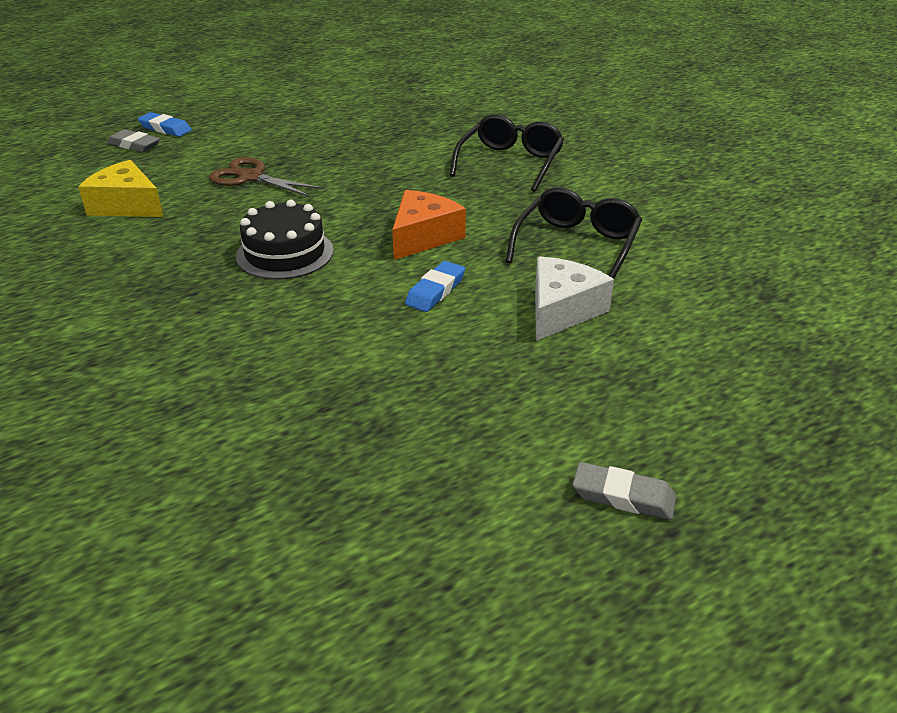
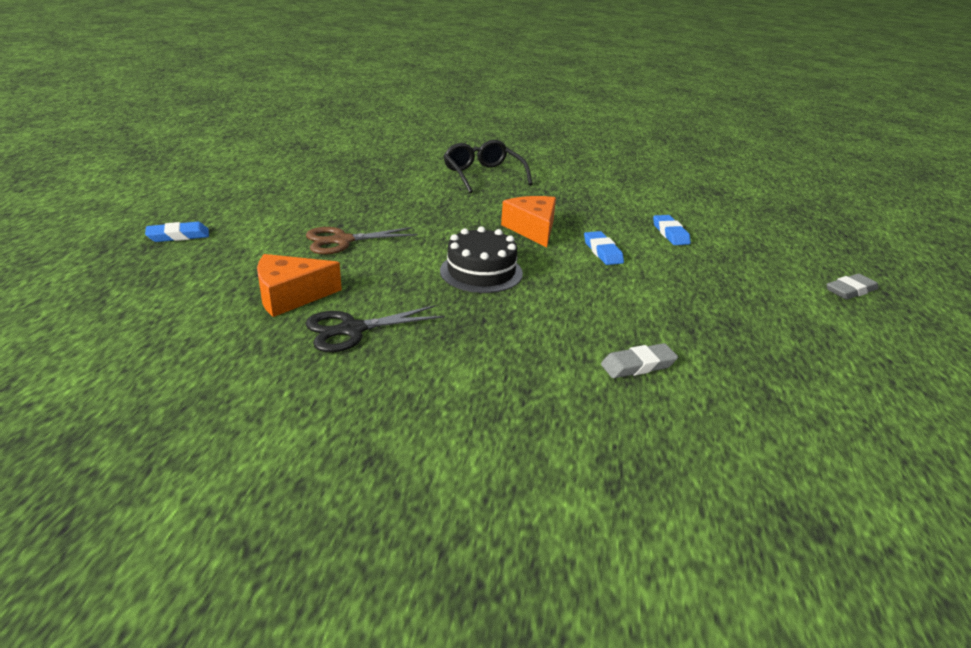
camera: 50 degrees left, 5 degrees down
(103, 250) = (352, 330): none -> black scissors
(126, 205) = (290, 296): yellow cheese -> orange cheese
(134, 145) = (180, 256): grey eraser -> grey eraser (638, 365)
(561, 310) = (670, 233): white cheese -> blue eraser
(576, 246) = (608, 203): black glasses -> none

